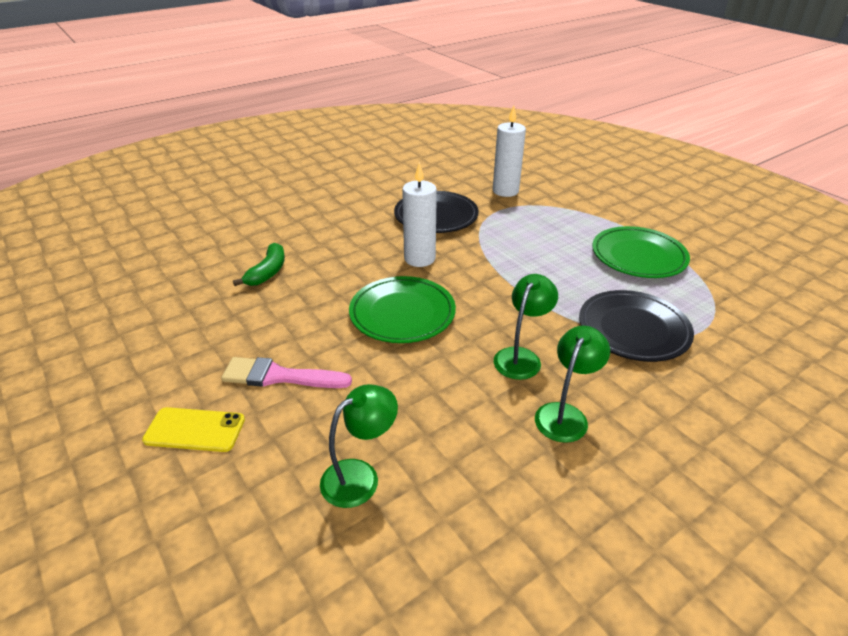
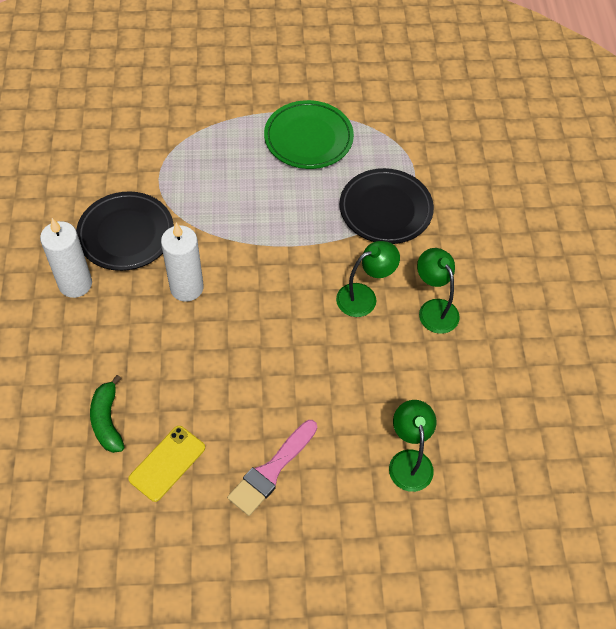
camera: 60 degrees left, 20 degrees up
(195, 430) = (293, 555): yellow phone -> yellow phone (167, 463)
(268, 272) = (107, 421): green banana -> green banana turned 150 degrees counterclockwise
(402, 314) = (256, 344): green plate -> none
(505, 191) = (130, 152): white candle -> white candle (75, 284)
(521, 357) = (364, 296): green lamp -> green lamp turned 90 degrees clockwise

